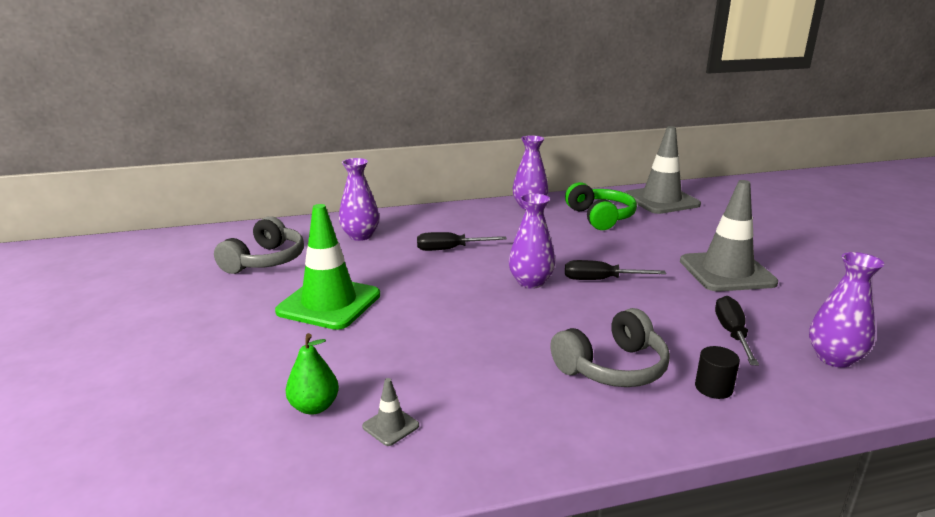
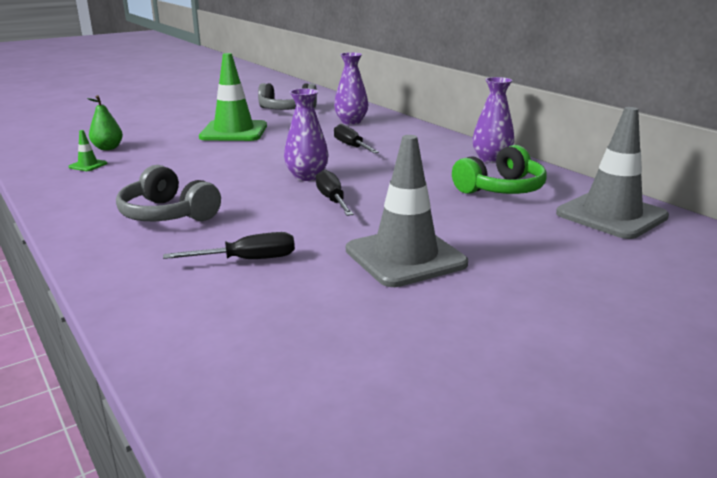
camera: 70 degrees right, 0 degrees up
(390, 426) = (88, 165): grey traffic cone -> green traffic cone
(713, 388) = (141, 252): black cylinder -> none
(834, 358) = (212, 314): purple vase -> none

